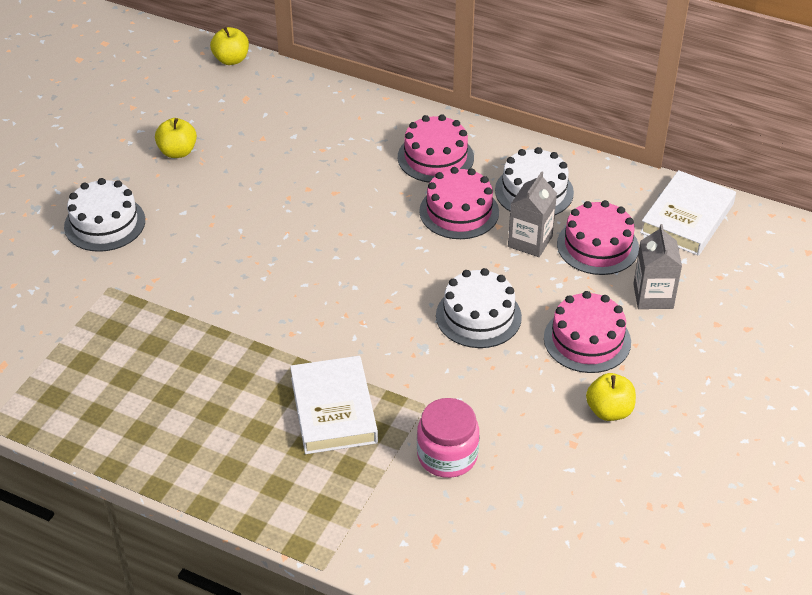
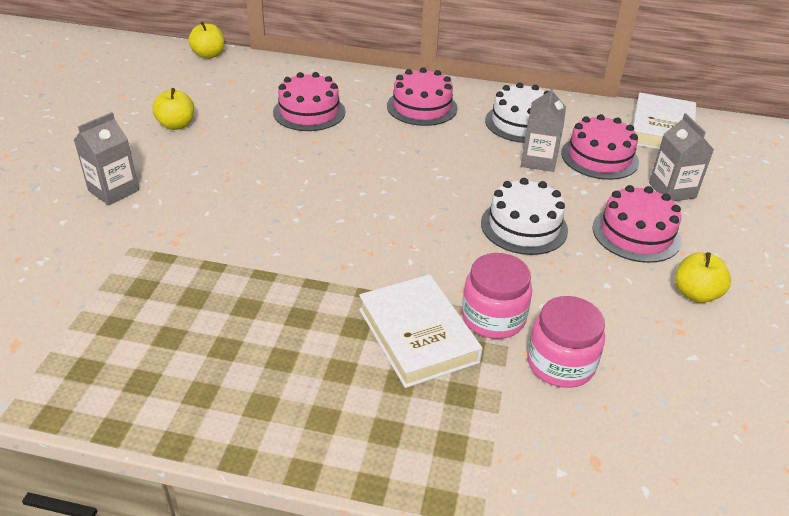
camera: 15 degrees left, 5 degrees down
(105, 223) = (113, 190): white cake -> grey carton
(407, 404) = (493, 318): none -> pink jar
(459, 211) = (462, 144): pink cake -> pink cake (309, 112)

